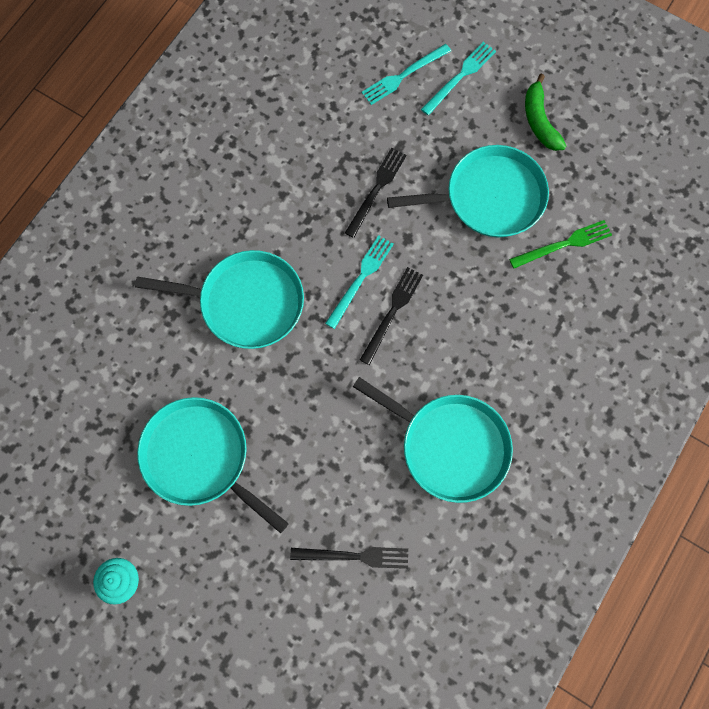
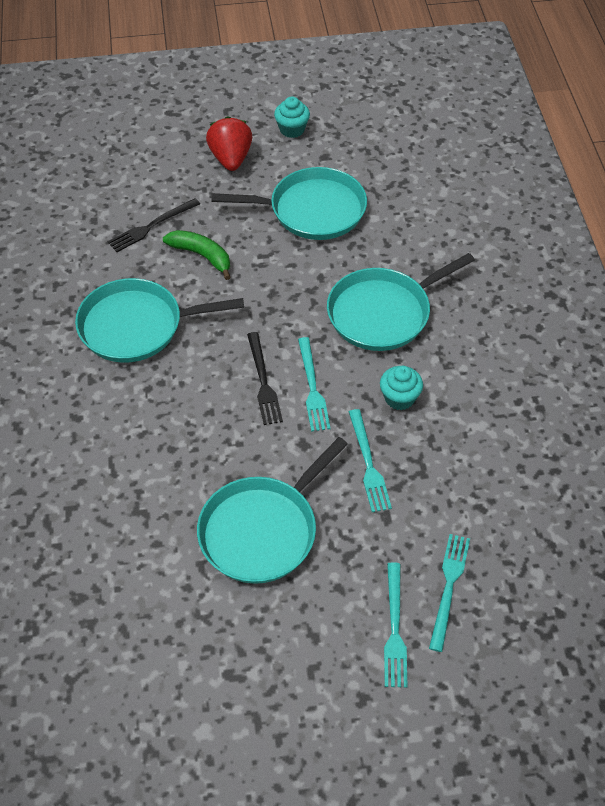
camera: 140 degrees right, 20 degrees down
(213, 588) = (231, 159): none -> red strawberry
(307, 221) = (399, 398): none -> turquoise cupcake
(376, 189) = (368, 464): black fork -> turquoise fork
(539, 121) = (276, 643): green banana -> green banana (202, 256)
(564, 244) = (158, 538): green fork -> none

